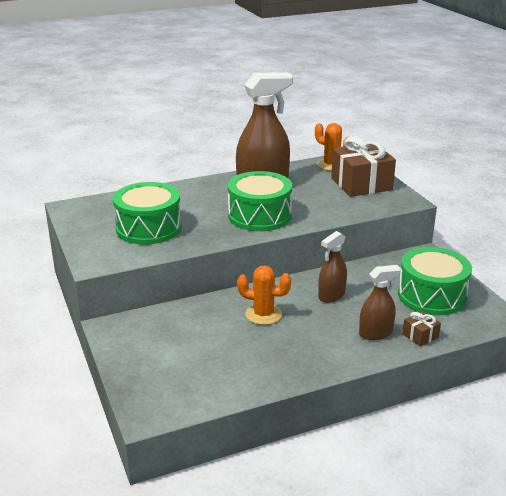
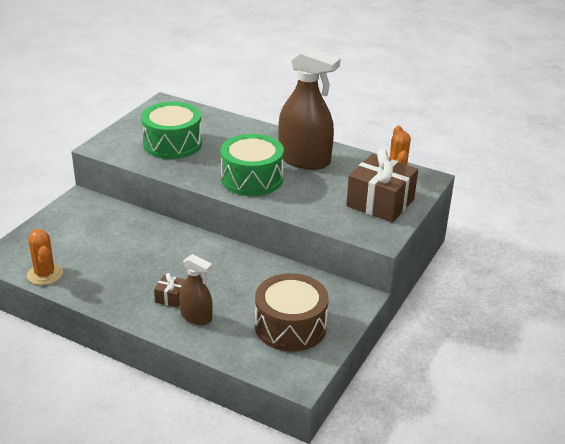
camera: 50 degrees right, 5 degrees up
(263, 314) = (164, 253): orange cactus -> orange cactus (45, 274)
(331, 295) = (228, 273): brown spray bottle -> none
(420, 336) = (218, 342): brown gift -> brown gift (171, 297)
(431, 295) = (290, 326): green drum -> brown drum

